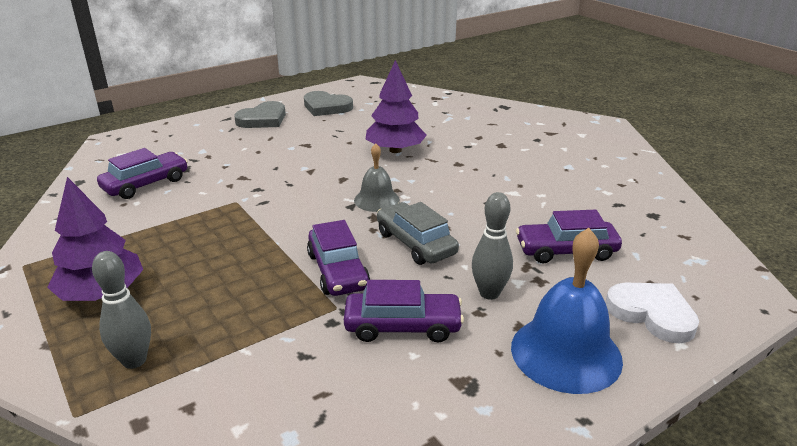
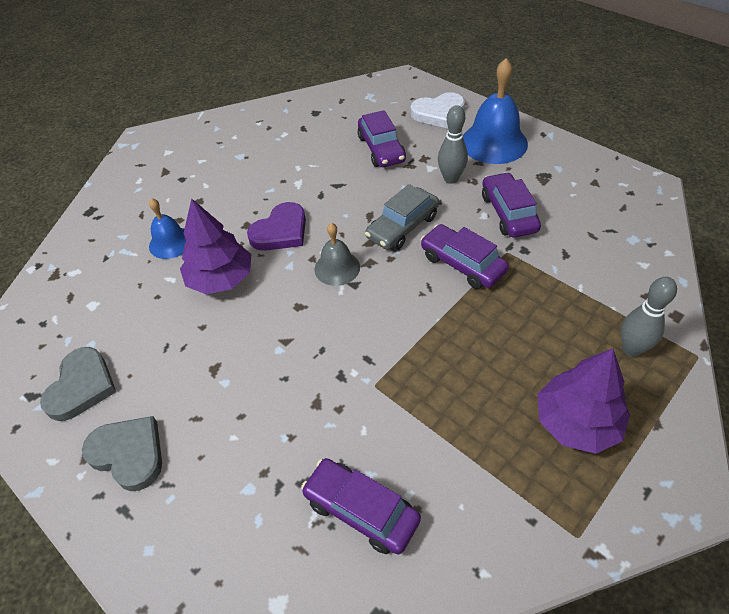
camera: 100 degrees left, 20 degrees up
(337, 271) = (462, 264): purple car -> purple car turned 105 degrees counterclockwise
(441, 178) = (280, 231): none -> purple heart
(450, 133) = (170, 242): none -> blue bell
(652, 314) = (438, 113): white heart -> white heart turned 135 degrees counterclockwise

